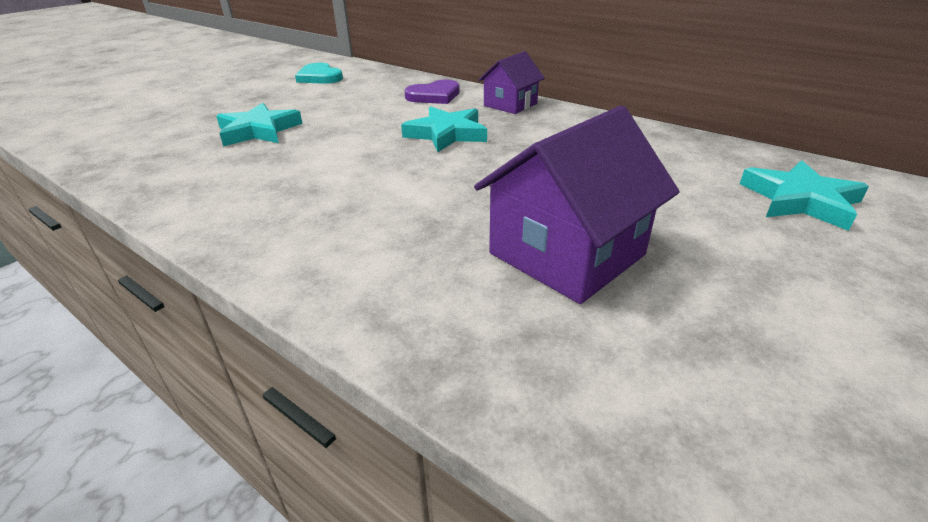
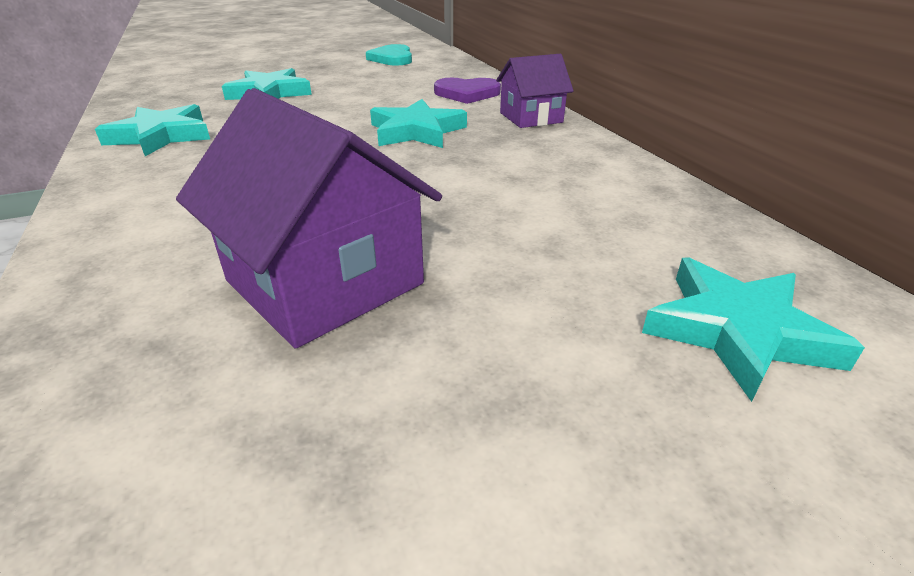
camera: 30 degrees right, 0 degrees up
(223, 194) = (161, 136): none -> turquoise star
(566, 254) = (324, 282): purple house -> purple house turned 60 degrees clockwise

